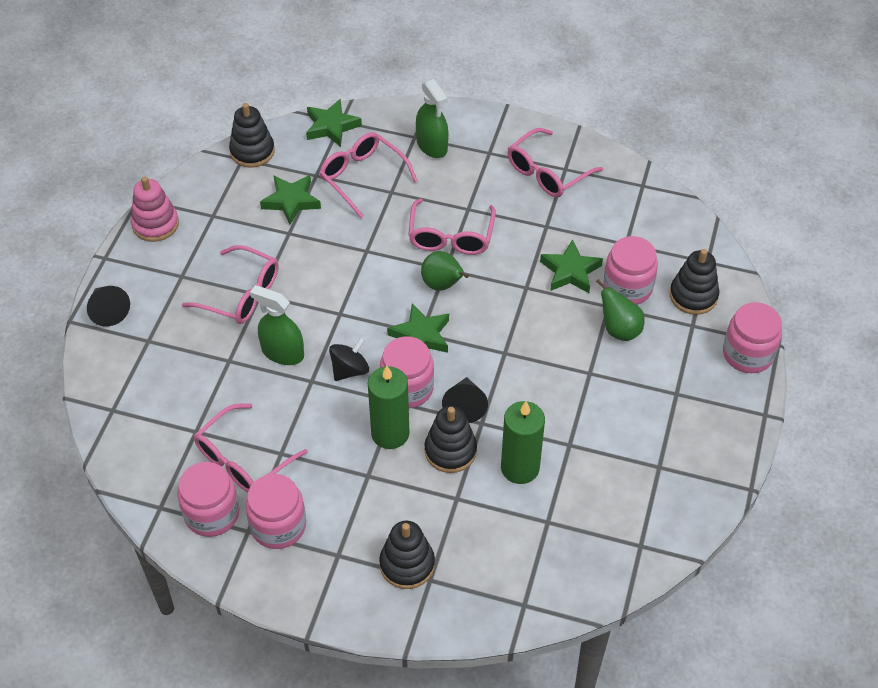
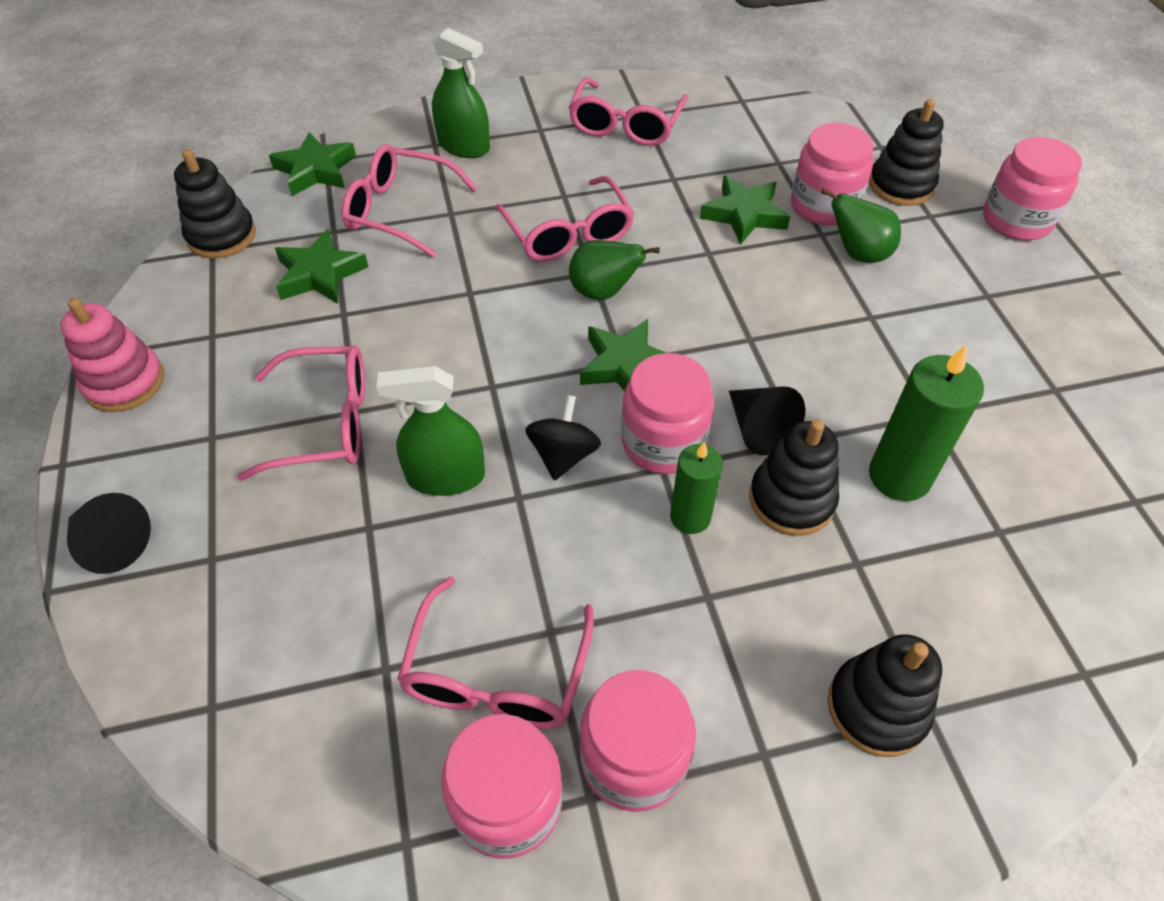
camera: 30 degrees left, 0 degrees up
(390, 433) = (690, 517): green candle -> green candle, size x0.64

